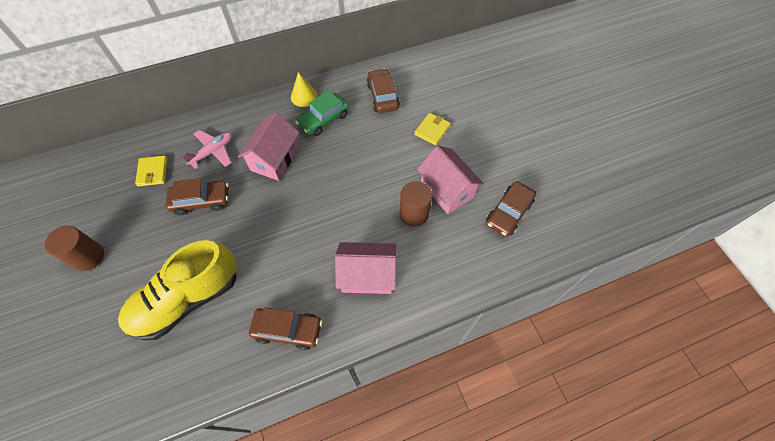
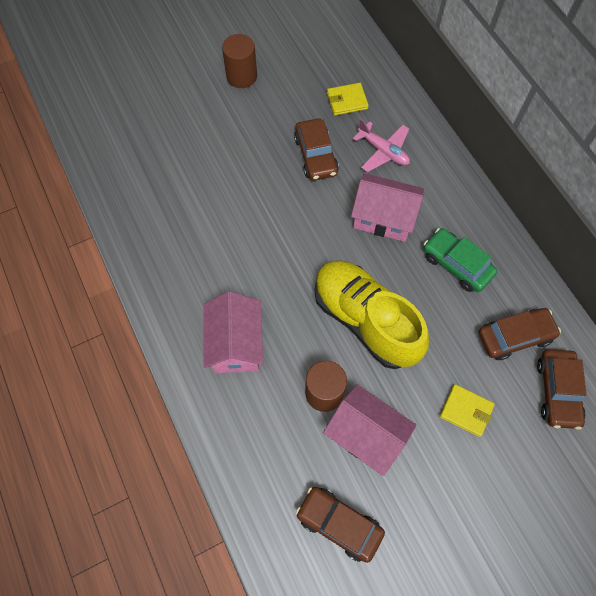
camera: 85 degrees right, 5 degrees up
(187, 299) = (200, 171): yellow shoe -> yellow shoe (365, 320)
(288, 330) = (170, 270): brown car -> brown car (557, 391)
(304, 96) = (491, 234): yellow cone -> none
(446, 190) = (366, 435): pink house -> pink house turned 75 degrees clockwise

